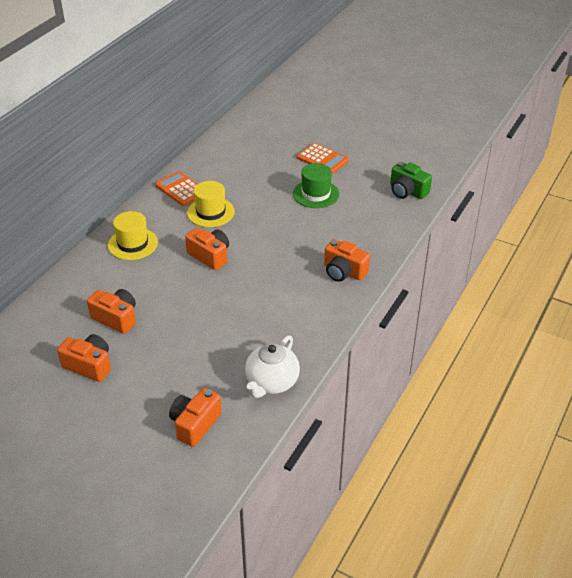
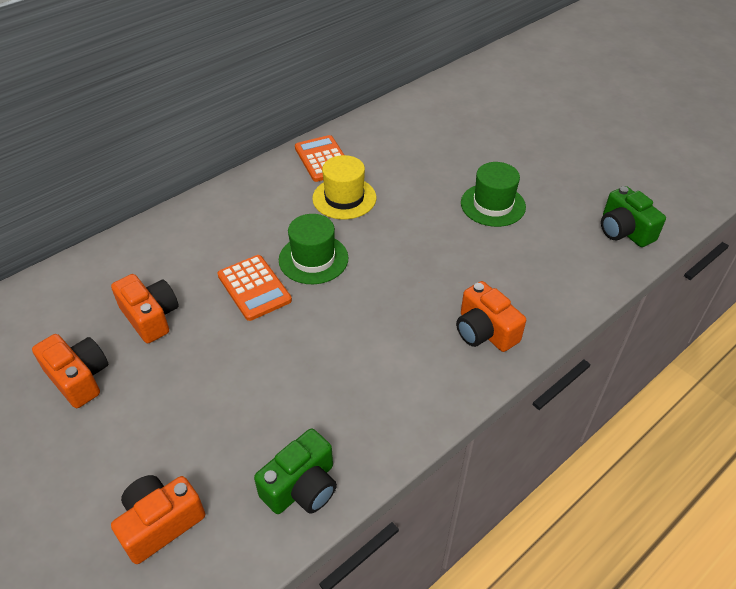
camera: 20 degrees right, 5 degrees up
(133, 244) = (227, 217): yellow hat -> none
(210, 256) = (313, 259): orange camera -> green hat
(271, 382) = (302, 487): white teapot -> green camera
(322, 159) = (522, 159): orange calculator -> orange calculator (254, 288)

